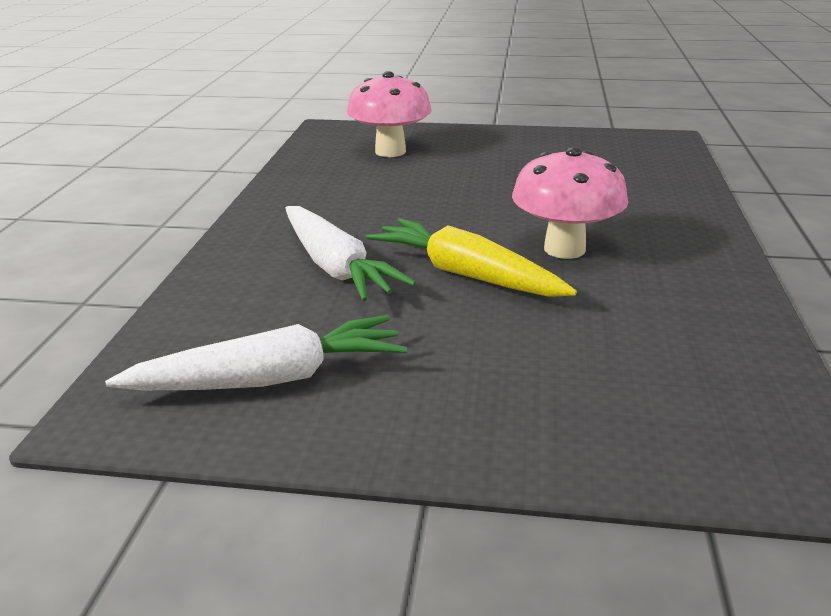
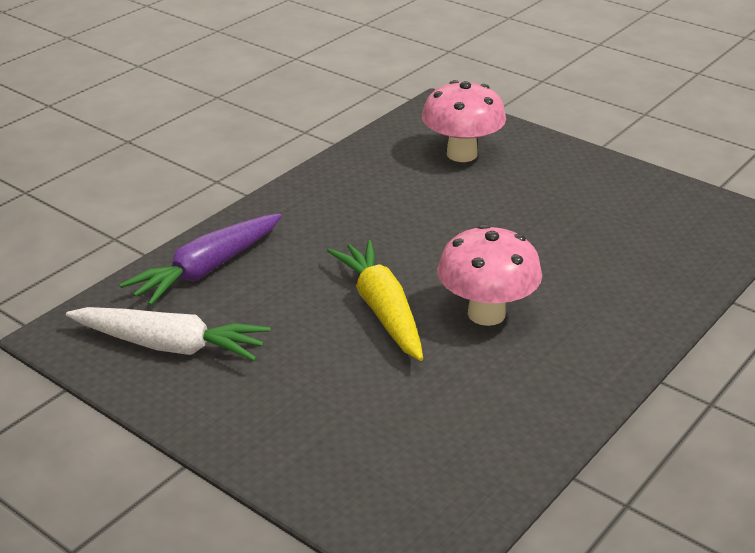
camera: 30 degrees right, 5 degrees up
(236, 296) = (207, 269): none -> purple carrot
(335, 267) = (295, 268): white carrot -> none

